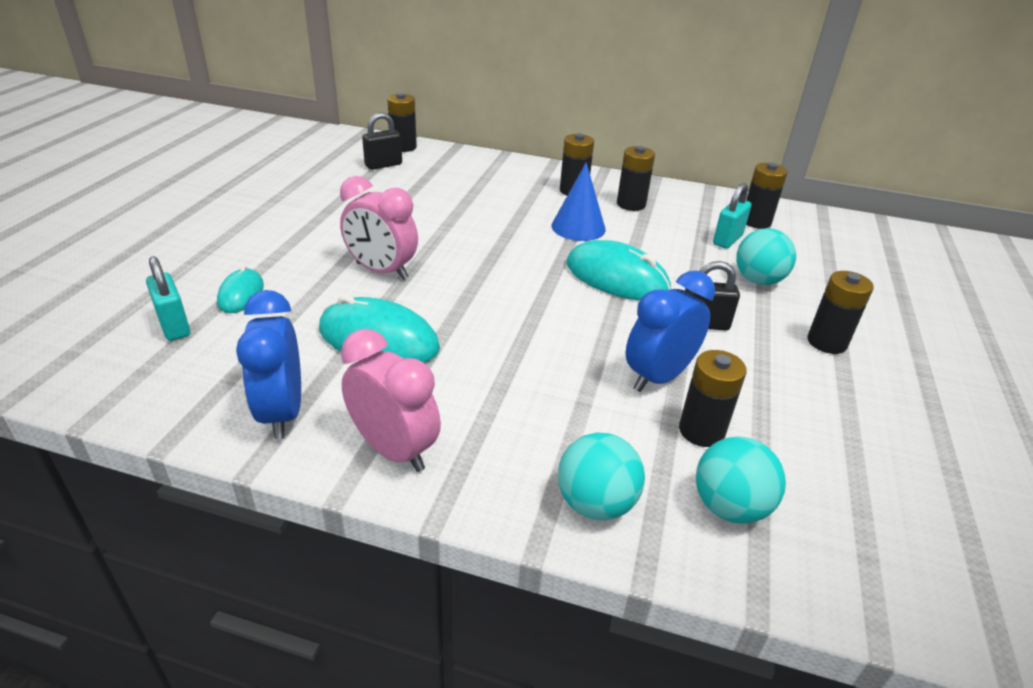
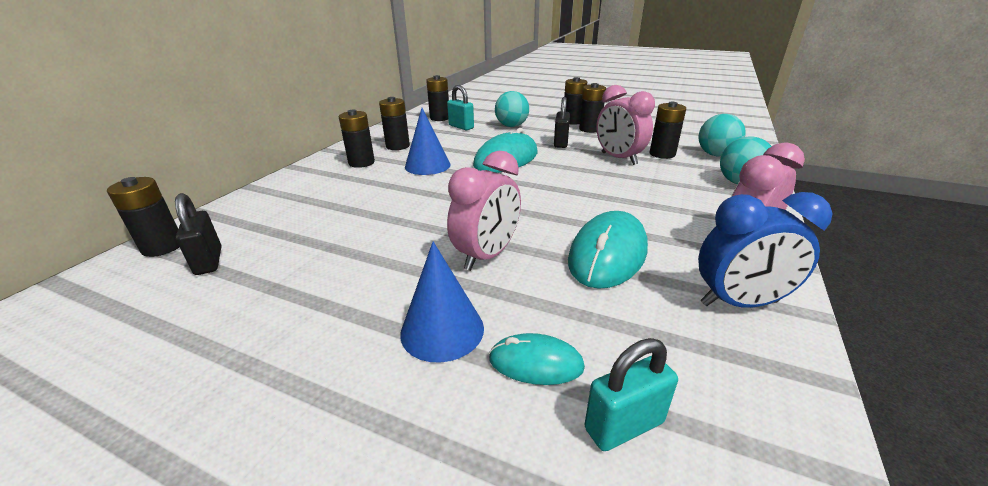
camera: 80 degrees left, 5 degrees down
(286, 257) = (442, 330): none -> blue cone
(658, 377) = (618, 158): blue clock -> pink clock
(793, 359) = (590, 129): none -> black battery

